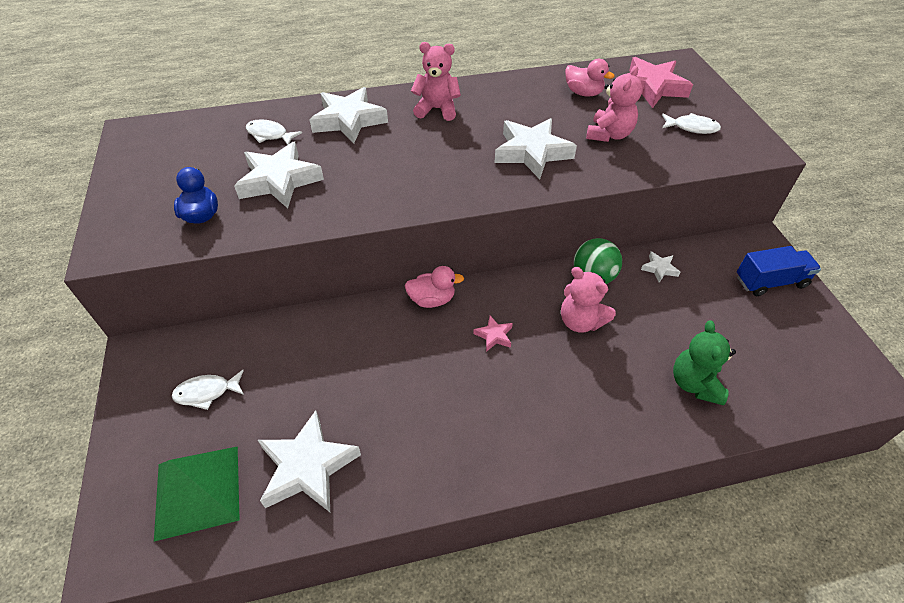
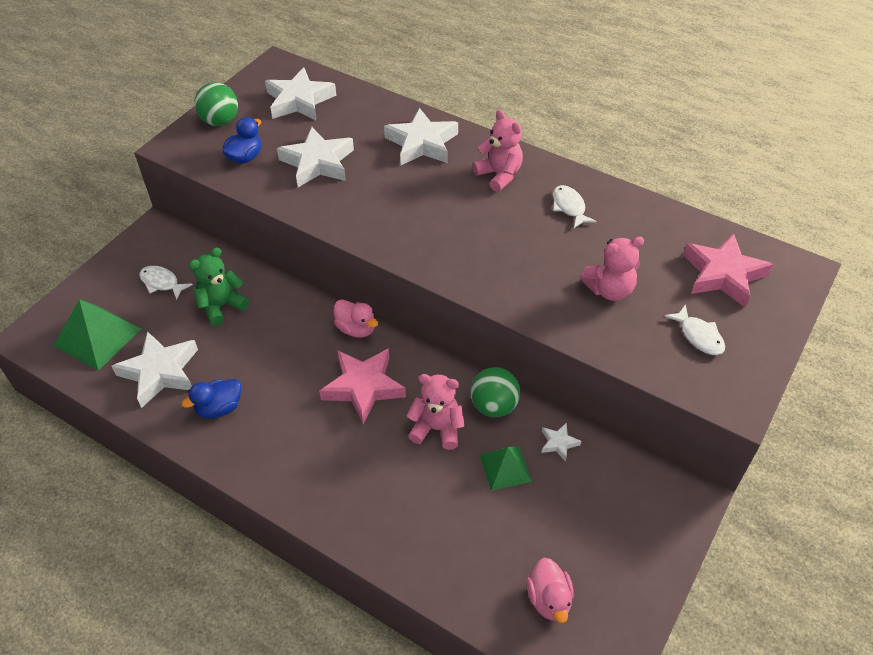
camera: 45 degrees right, 0 degrees up
(132, 202) = (220, 121): none -> green ball
(270, 135) = (355, 121): white fish -> white fish (569, 207)
(403, 448) = (219, 408): none -> blue duck
(494, 335) = (363, 387): pink star -> pink star, size x2.16
(532, 152) = (520, 261): white star -> white star (299, 101)
(580, 321) = (437, 428): pink teddy bear -> pink teddy bear turned 105 degrees clockwise
(583, 93) = (647, 238): pink duck -> pink duck (549, 599)
(653, 310) = (505, 467): none -> green pyramid
(694, 383) = (455, 541): green teddy bear -> green teddy bear (222, 306)
(770, 282) = (643, 532): blue truck -> none

